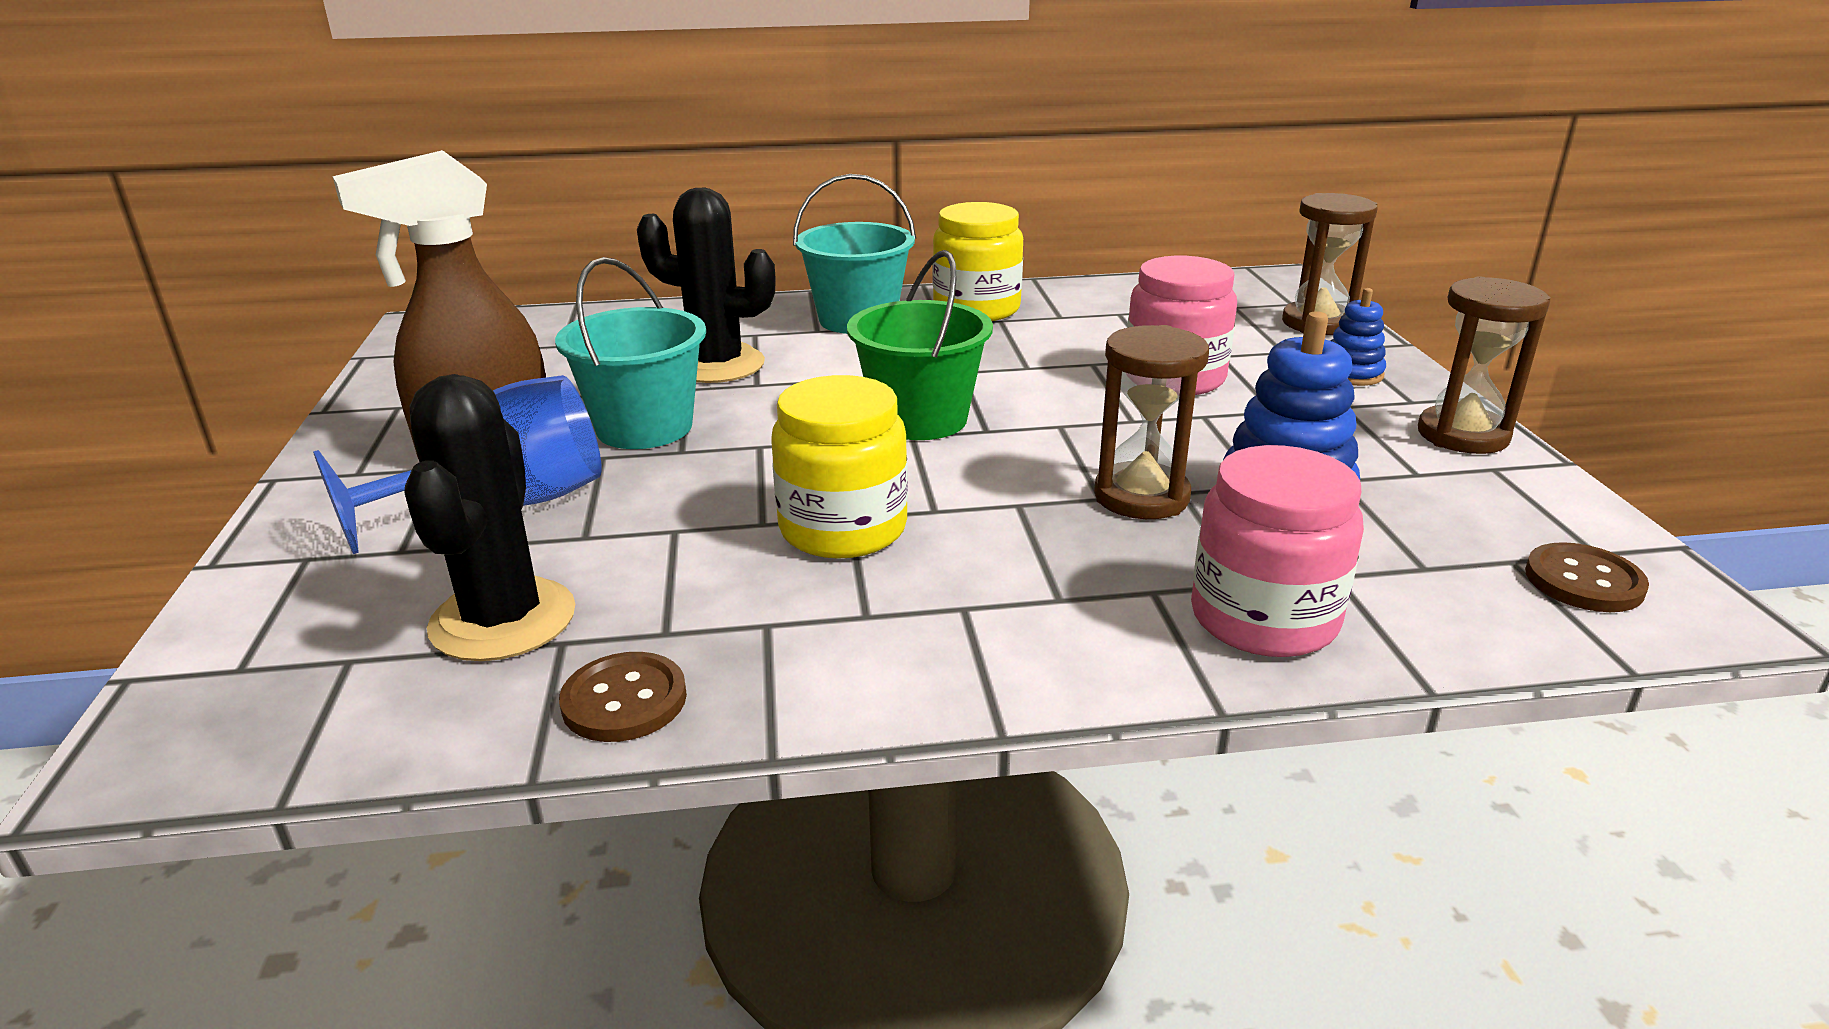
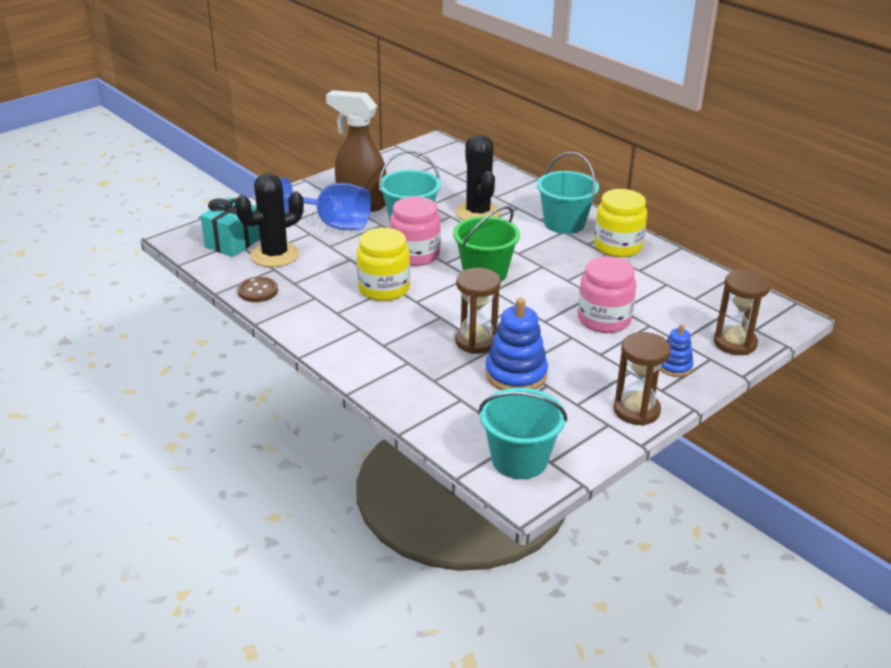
camera: 55 degrees right, 5 degrees up
(341, 664) = (233, 242): none -> turquoise gift
(1264, 618) = (412, 389): pink jar -> pink jar (415, 255)
(1583, 581) = (519, 460): brown button -> turquoise bucket

